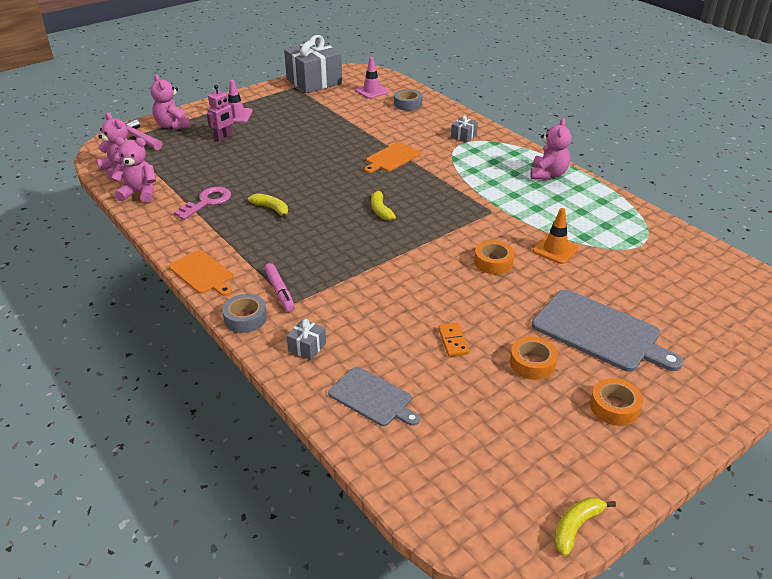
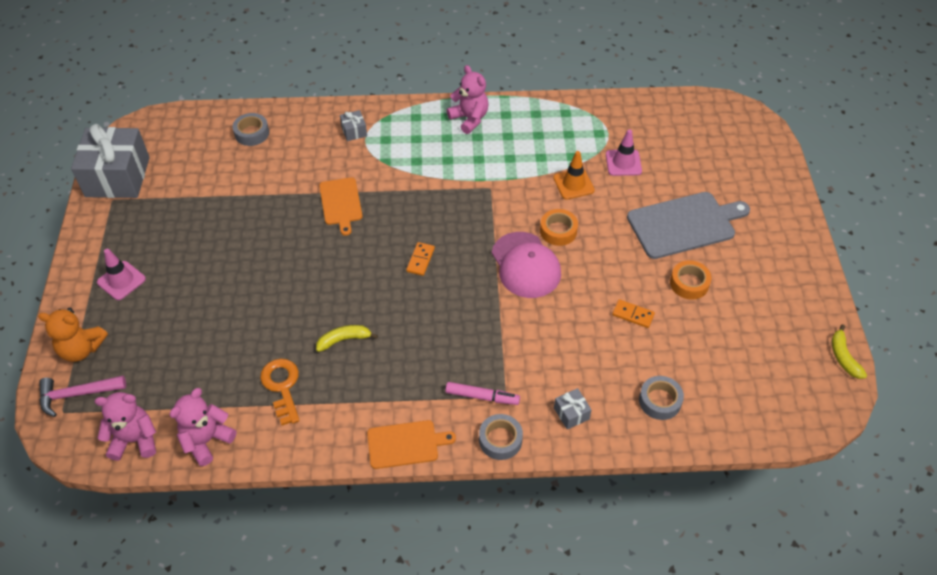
camera: 55 degrees left, 15 degrees up
(173, 125) = (81, 349): pink teddy bear -> orange teddy bear
(207, 202) = (282, 387): pink key -> orange key
(223, 137) = (160, 314): pink robot -> none
(371, 91) = (194, 144): pink traffic cone -> pink traffic cone (623, 163)
(372, 398) = (660, 401): grey cutting board -> grey tape
(380, 210) = (420, 260): yellow banana -> orange domino
(436, 260) = (525, 265): none -> pink cap
(614, 407) = (760, 268): orange tape -> none

